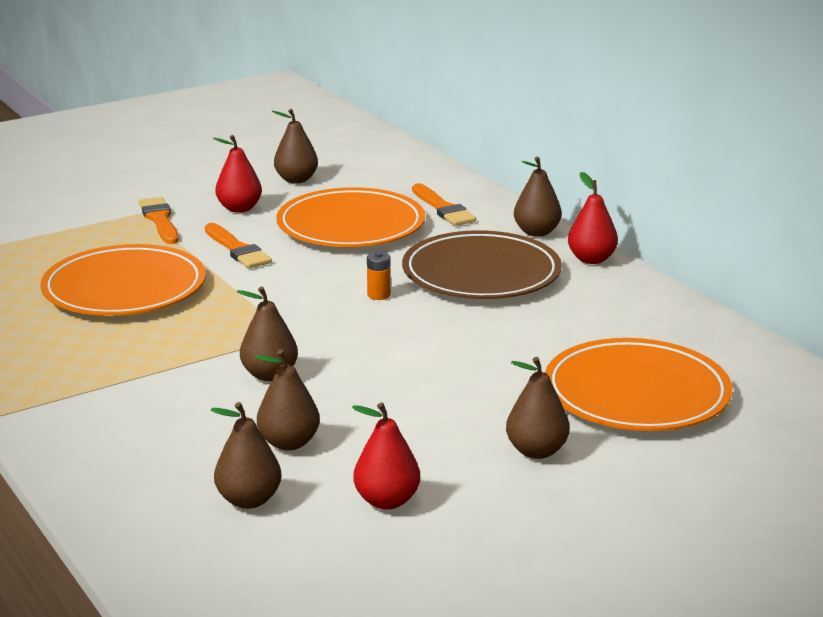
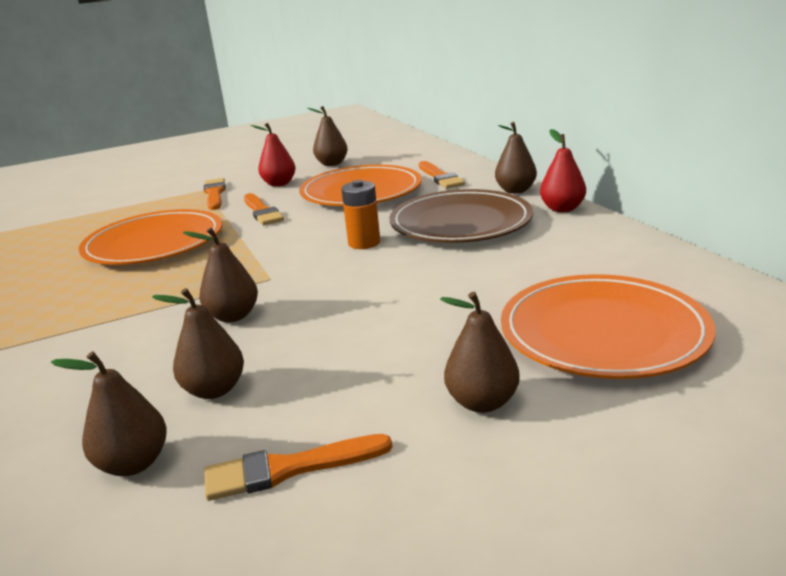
camera: 10 degrees right, 0 degrees up
(378, 295) = (364, 243): orange battery -> orange battery, size x1.55
(387, 501) = (288, 469): red pear -> orange brush

